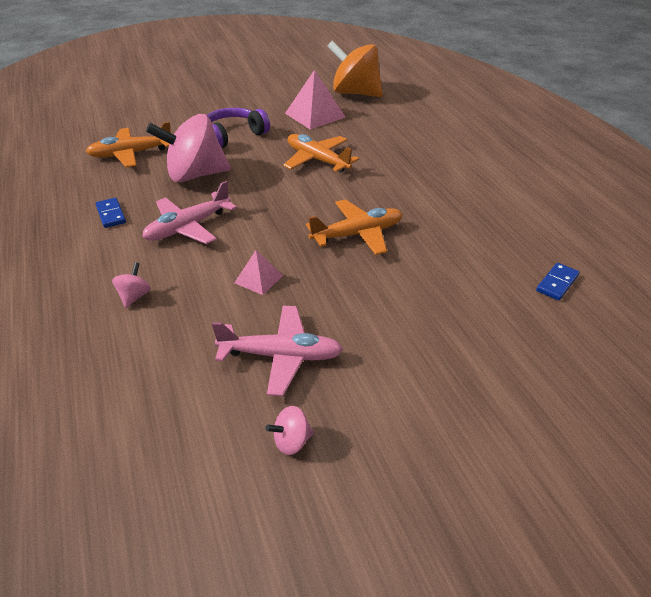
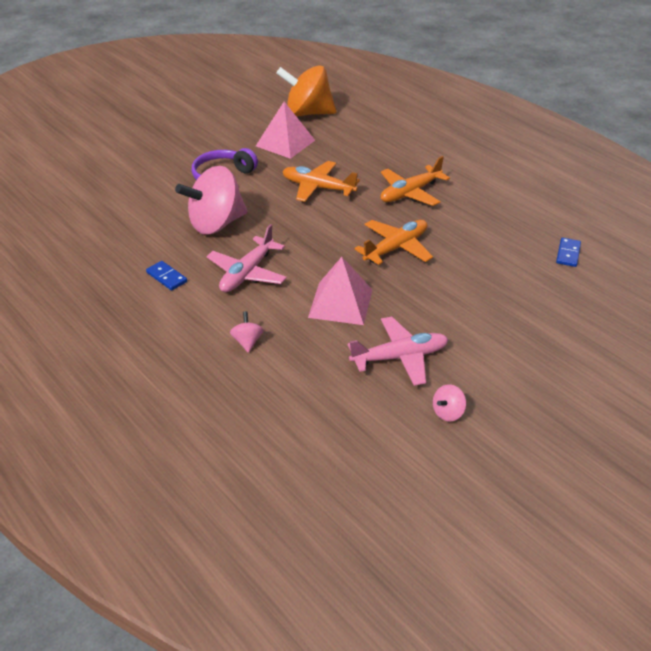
camera: 20 degrees left, 0 degrees up
(130, 154) = (136, 216): orange plane -> orange plane (410, 193)
(258, 279) = (340, 303): pink pyramid -> pink pyramid, size x1.81

